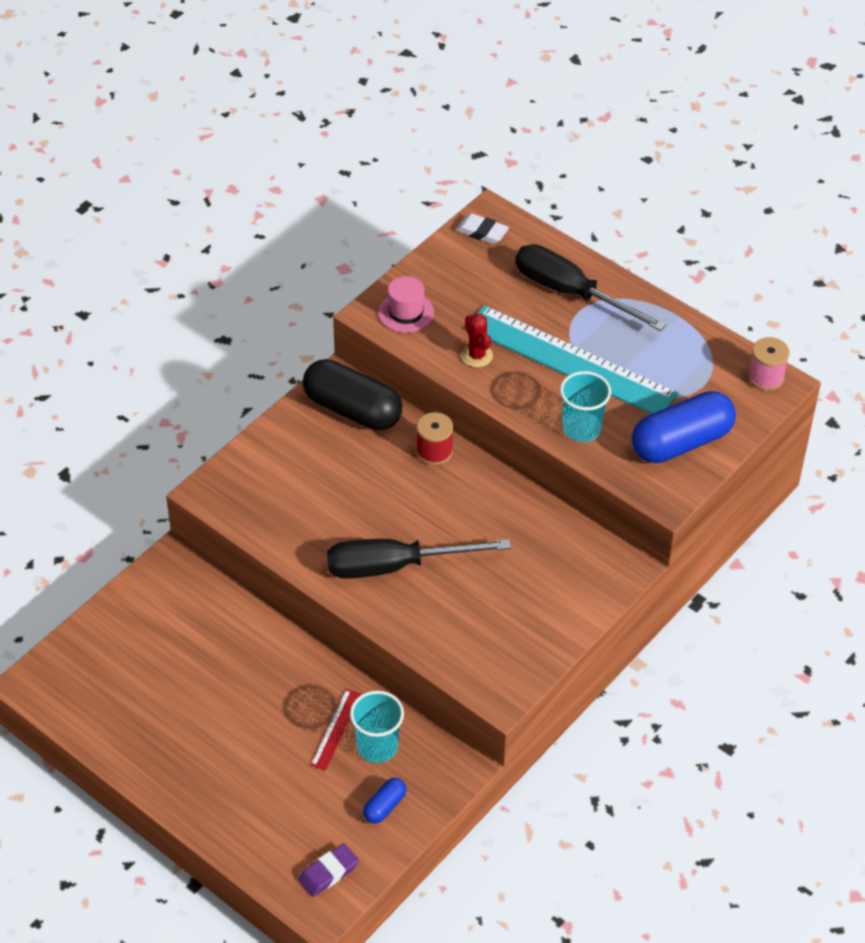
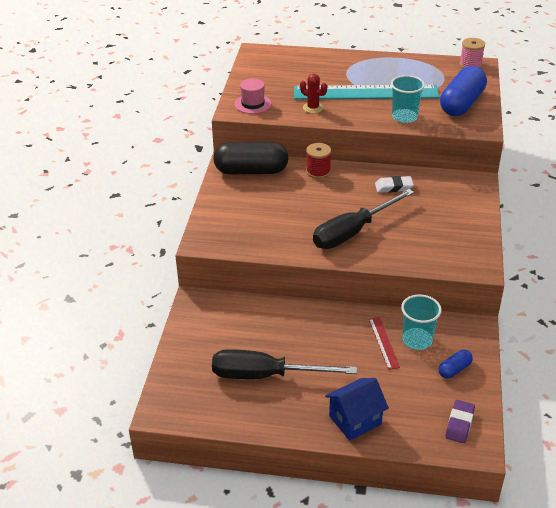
camera: 30 degrees left, 10 degrees down
(221, 805) = (355, 420): none -> blue house
(384, 806) = (454, 369): blue capsule -> blue capsule turned 45 degrees clockwise
(482, 232) = (258, 59): white eraser -> white eraser (393, 187)
(570, 292) = (333, 66): black screwdriver -> black screwdriver (265, 375)

